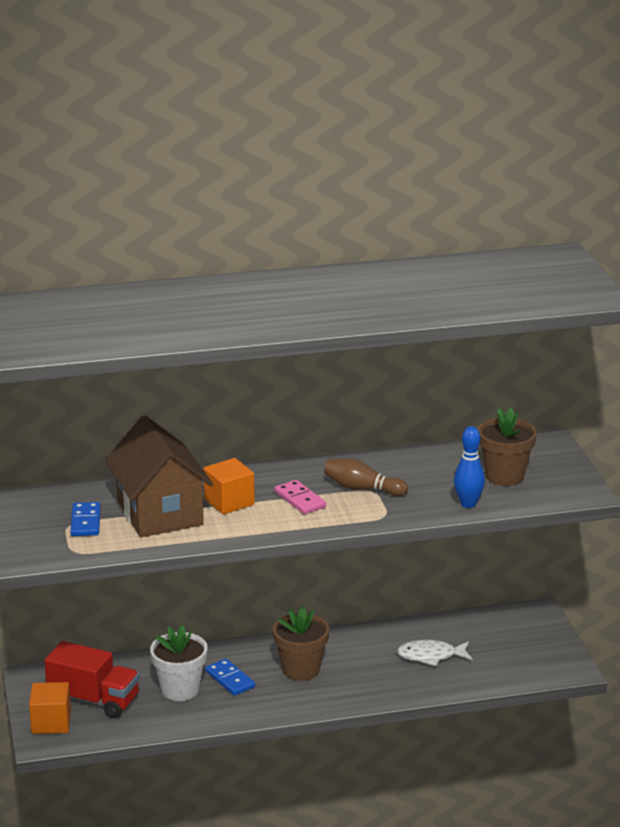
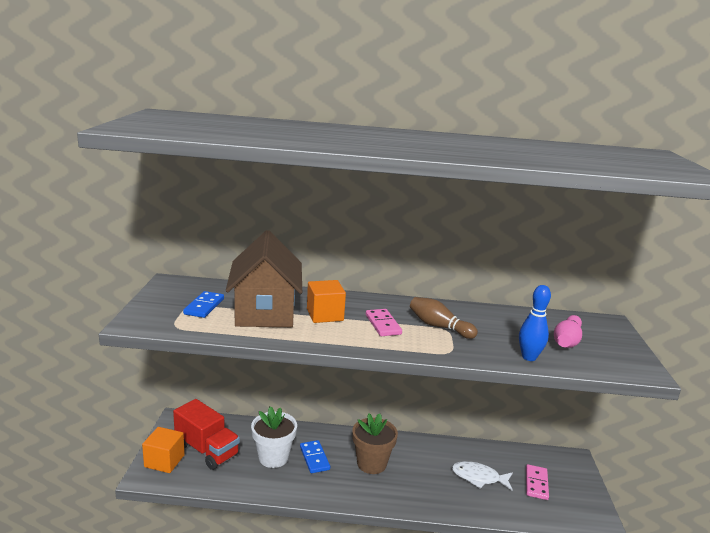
camera: 15 degrees right, 5 degrees down
(498, 647) = (536, 483): none -> pink domino
(504, 476) = (567, 341): brown flower pot -> pink bowling pin

